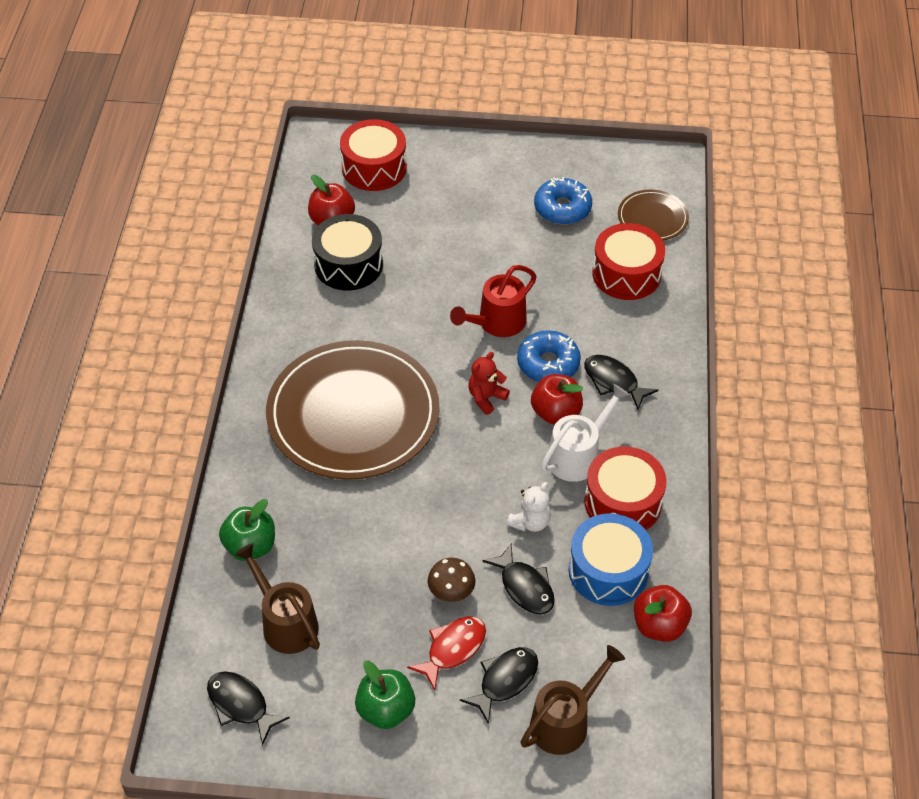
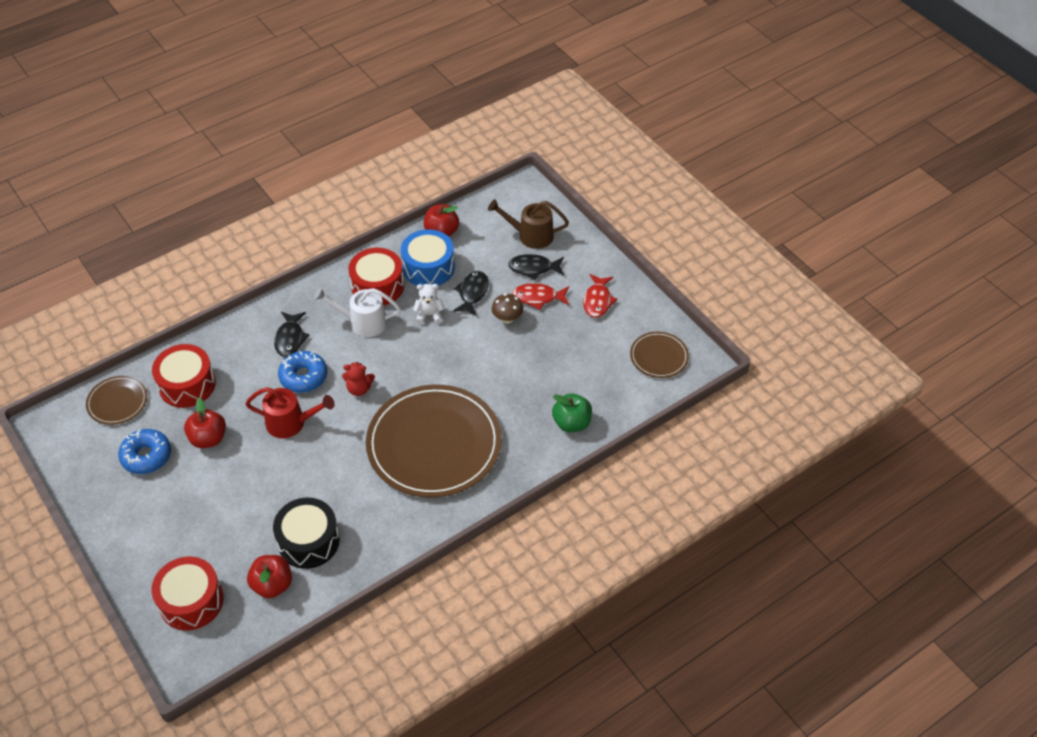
camera: 130 degrees left, 0 degrees up
(241, 705) = (659, 356): black fish -> brown plate
(285, 622) = (597, 373): brown watering can -> none
(386, 710) = (597, 301): green apple -> red fish
(555, 412) = (340, 350): red apple -> red apple (208, 438)

